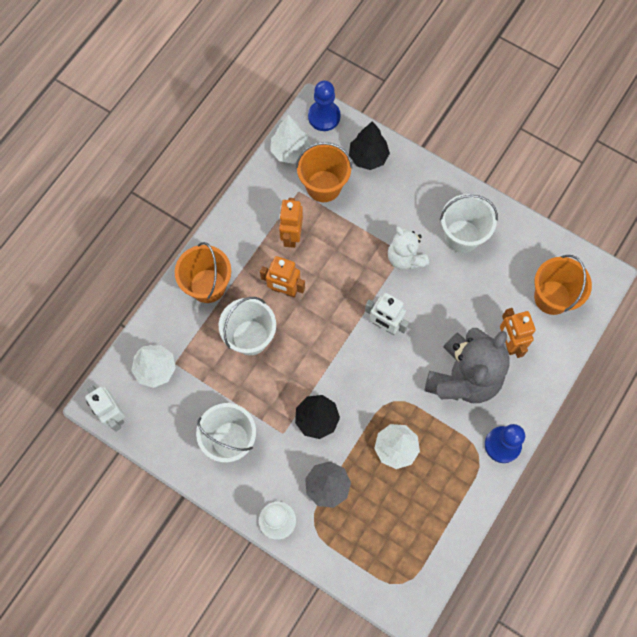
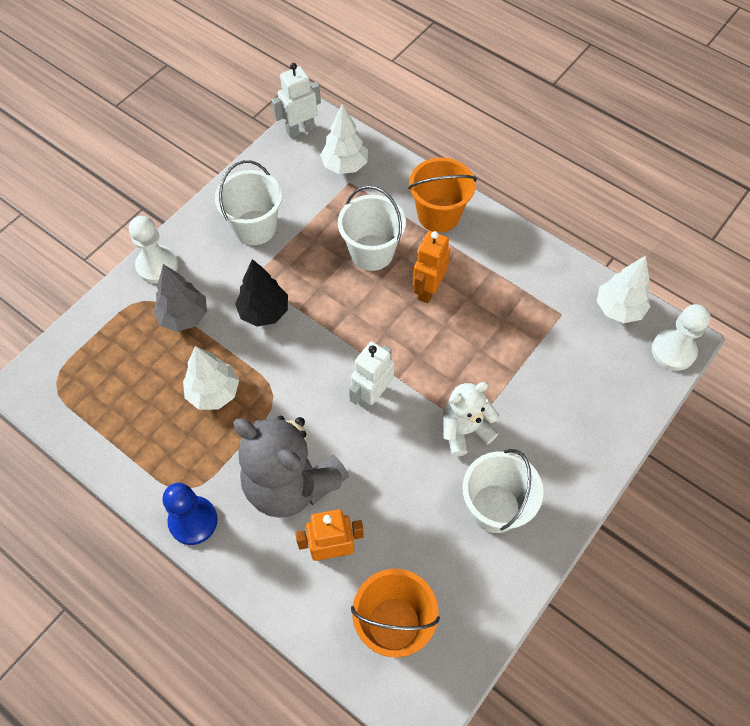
camera: 95 degrees right, 10 degrees down
(291, 236) = (499, 302): orange robot -> none
(323, 186) = (569, 342): orange bucket -> none
(324, 116) = (673, 351): blue pawn -> white pawn
(368, 157) = (614, 399): black tree -> none

